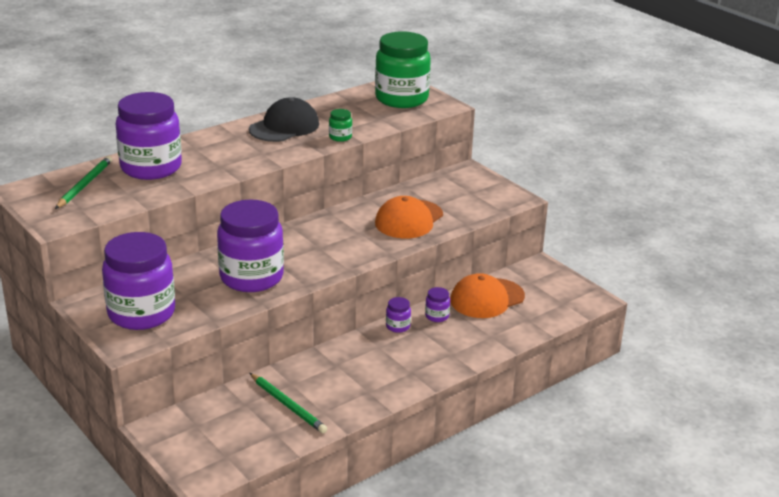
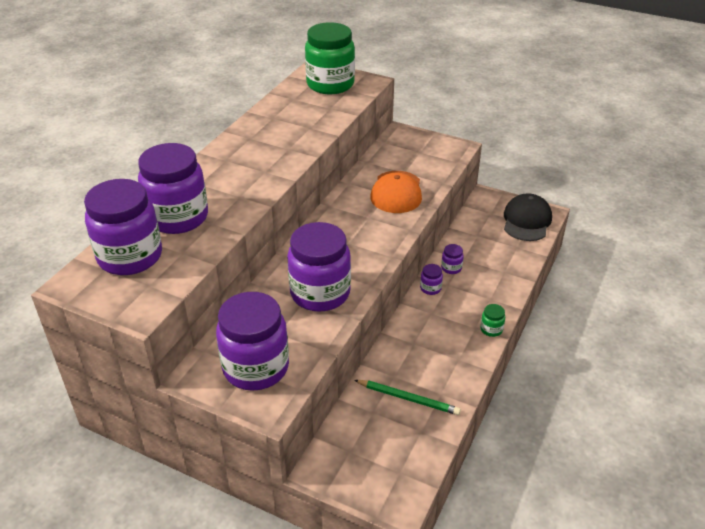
camera: 25 degrees left, 10 degrees up
(84, 185) = (130, 257): green pencil -> purple jar
(284, 127) = (259, 139): black cap -> black cap (526, 221)
(340, 137) = (316, 135): green jar -> green jar (491, 329)
(487, 298) = (473, 239): orange cap -> none

